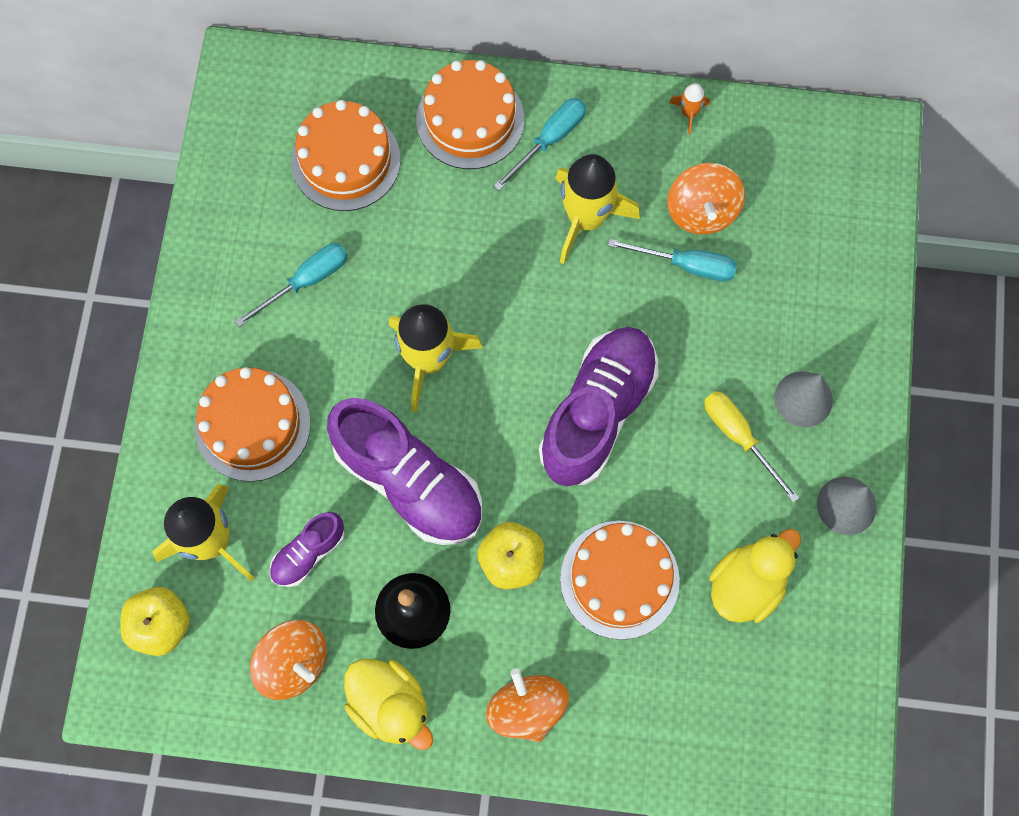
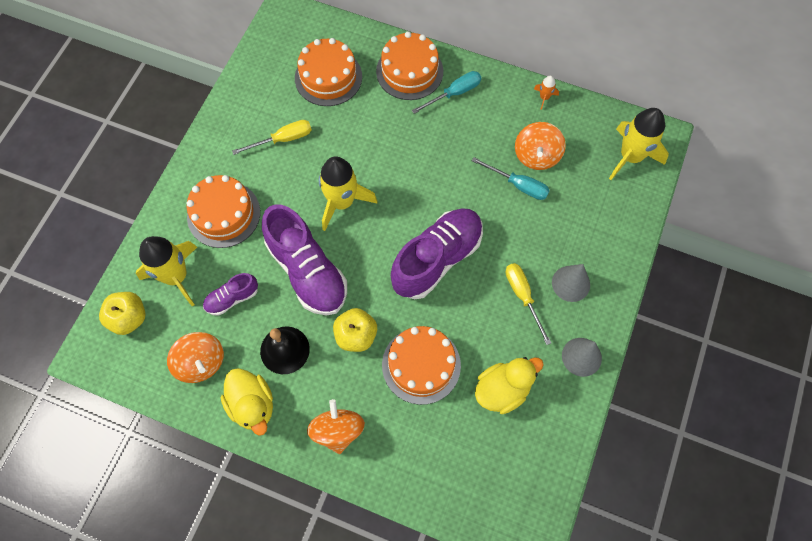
camera: 15 degrees right, 5 degrees down
(306, 281) = (283, 139): turquoise screwdriver -> yellow screwdriver
(586, 219) = (463, 143): yellow rocket -> yellow rocket (630, 157)

